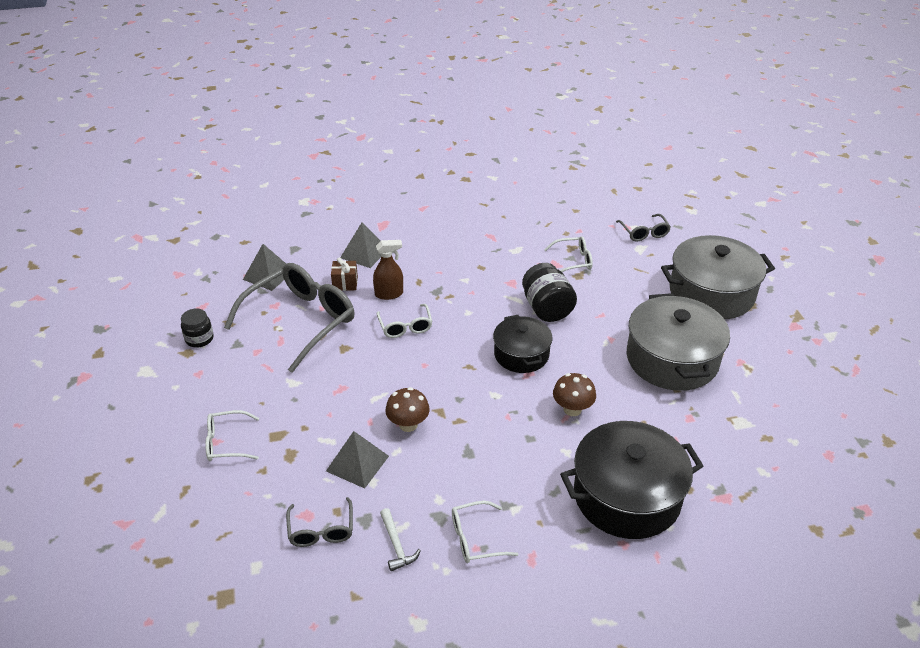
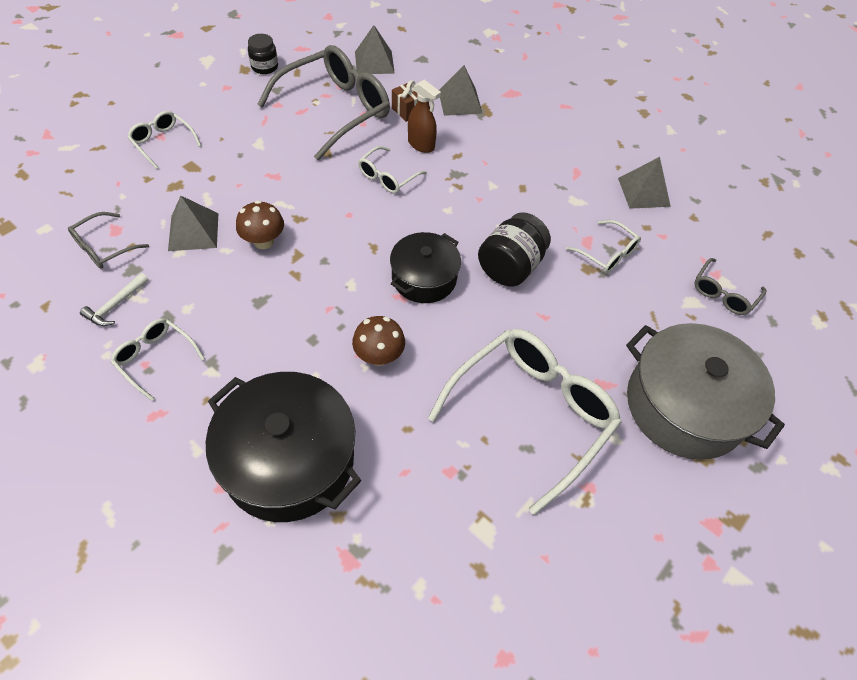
camera: 50 degrees right, 15 degrees up
(301, 321) = (335, 110): grey glasses -> grey glasses turned 45 degrees counterclockwise
(535, 218) = (644, 192): none -> grey pyramid
(672, 359) = (531, 413): grey pot -> white glasses

